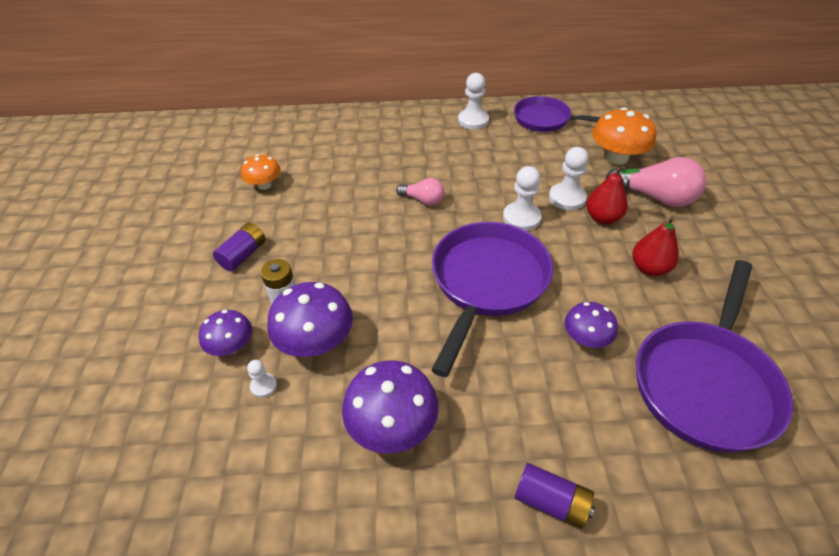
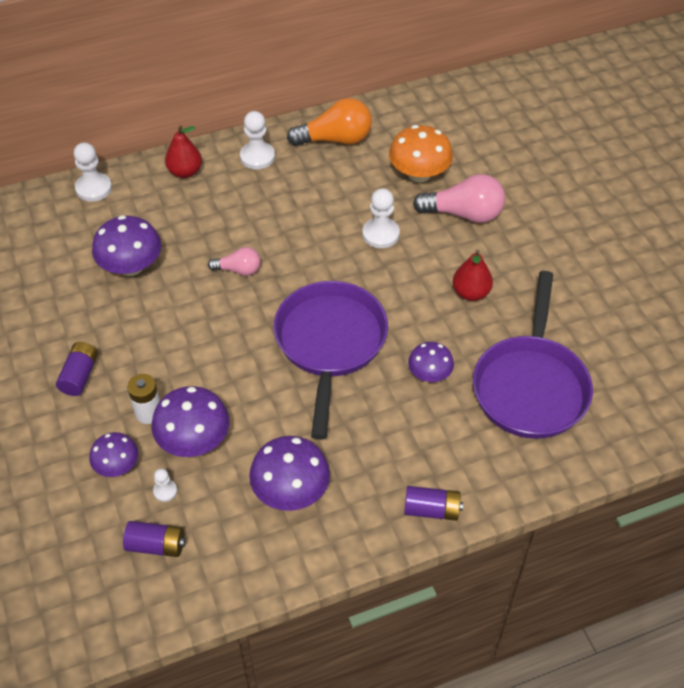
camera: 20 degrees left, 5 degrees up
(225, 444) = (156, 545): none -> purple battery
(264, 185) = (60, 291): orange mushroom -> none
(332, 178) = (131, 266): none -> purple mushroom
(521, 218) = (342, 267): white pawn -> white pawn (93, 188)
(545, 120) = (335, 139): purple pan -> orange light bulb
(602, 218) = (419, 249): red pear -> red pear (185, 172)

